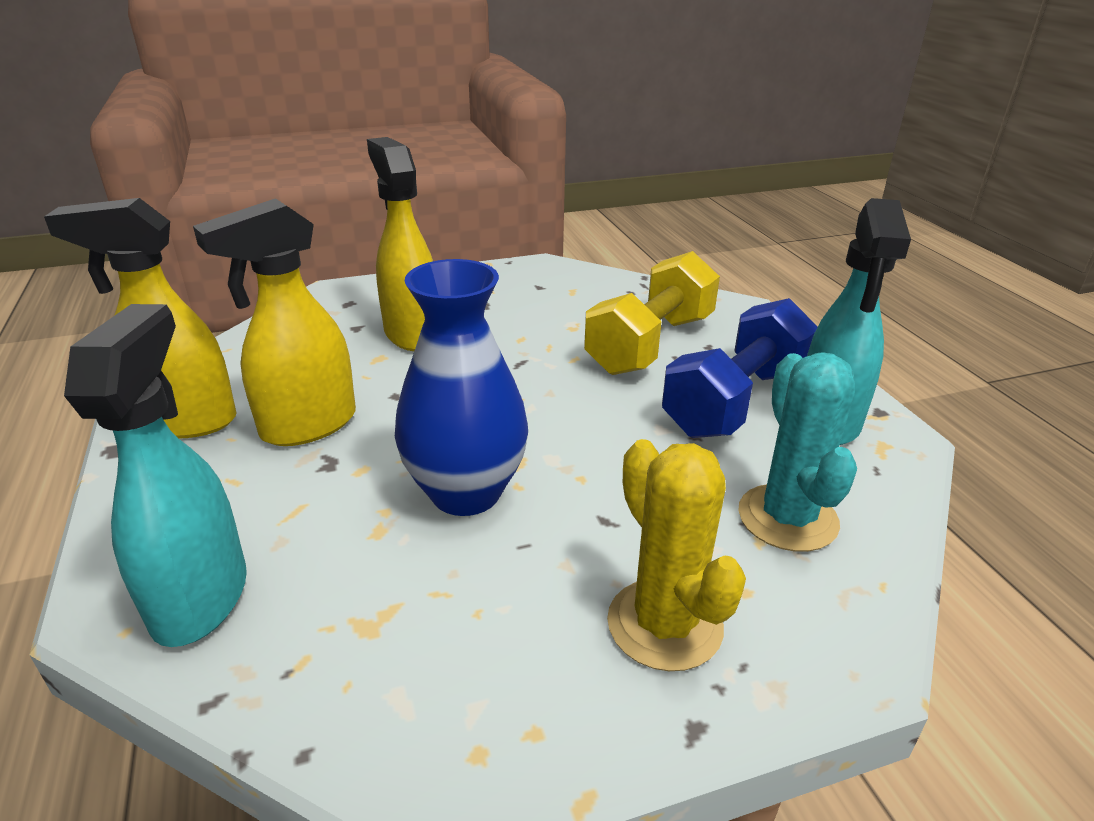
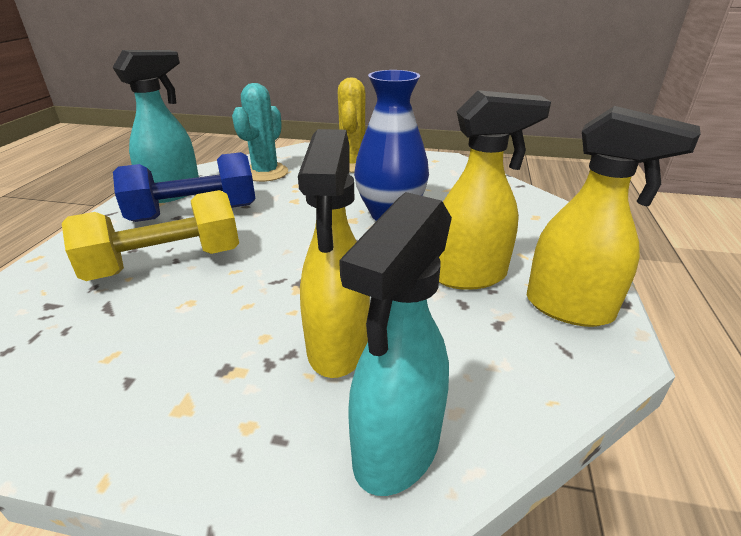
camera: 150 degrees left, 0 degrees up
(201, 597) = (530, 210): turquoise spray bottle -> turquoise spray bottle (396, 449)

